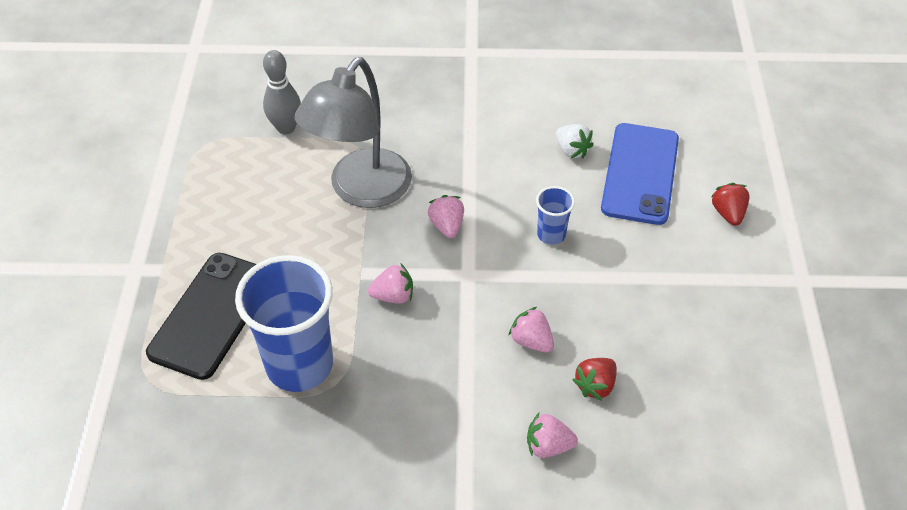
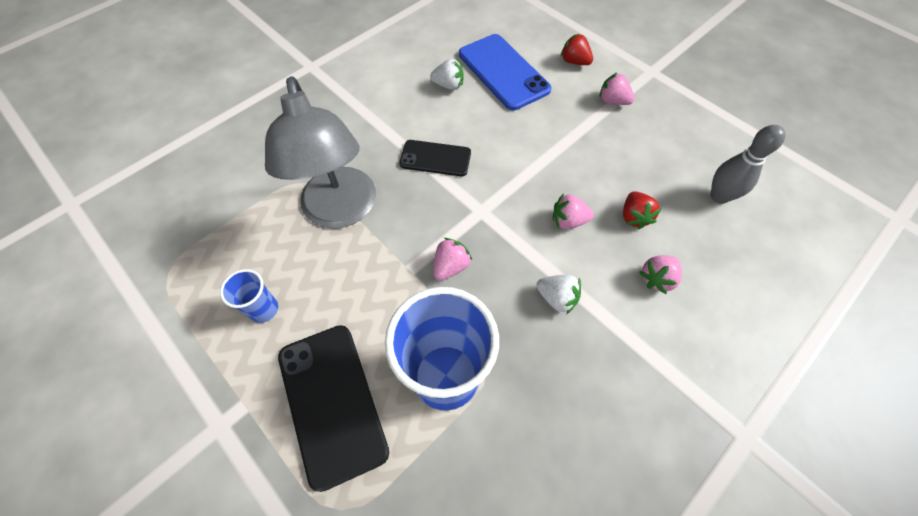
camera: 45 degrees left, 10 degrees up
(286, 128) = (227, 209): grey bowling pin -> grey bowling pin (719, 196)
(445, 387) = (557, 298): none -> white strawberry
(447, 226) = (429, 190): pink strawberry -> pink strawberry (612, 101)
(482, 205) = (435, 158): none -> black phone
(551, 234) = (499, 145): blue cup -> blue cup (264, 309)

